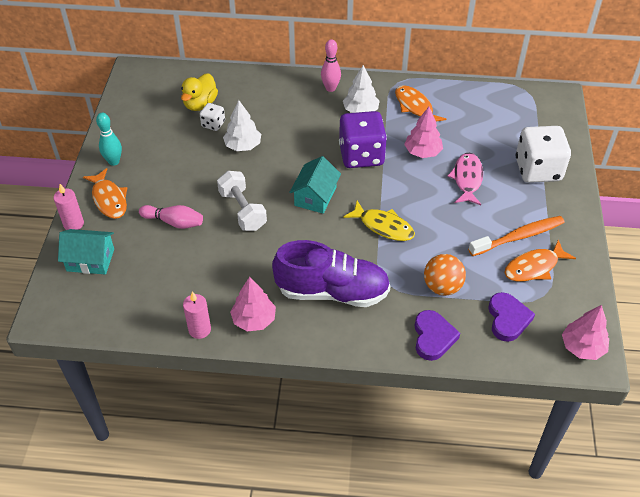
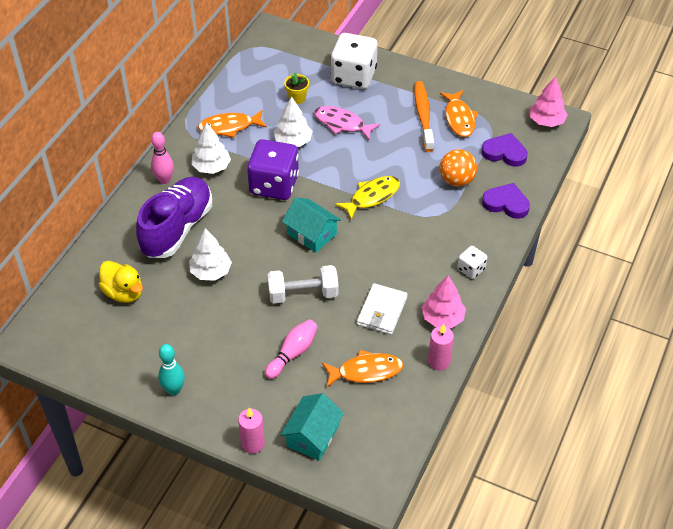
camera: 70 degrees left, 0 degrees up
(109, 199) = (231, 404): orange fish -> orange fish (366, 371)
(213, 124) = (163, 289): white dice -> white dice (471, 269)
(244, 271) = (382, 311): none -> white wallet
(332, 292) = (433, 254): purple shoe -> purple shoe (177, 228)
(422, 152) = (293, 141): pink tree -> white tree
(480, 139) = (297, 98): none -> yellow flower pot

